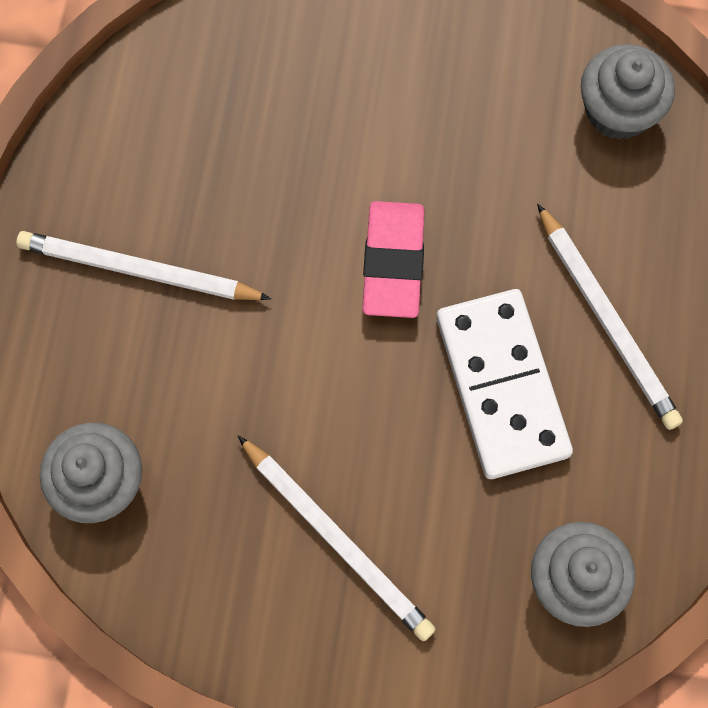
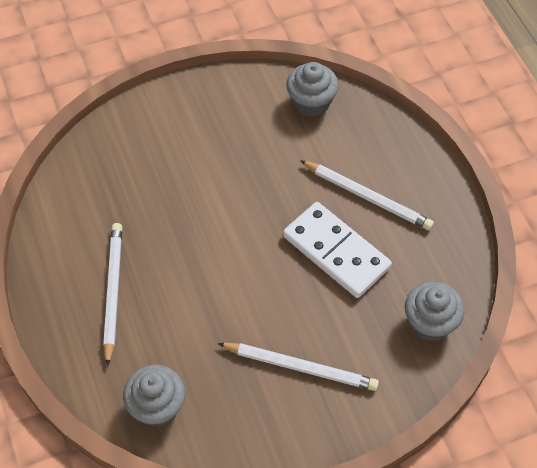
camera: 30 degrees left, 15 degrees down
(139, 270) = (113, 292): white pencil -> white pencil turned 105 degrees clockwise
(393, 262) = (245, 223): pink eraser -> none

